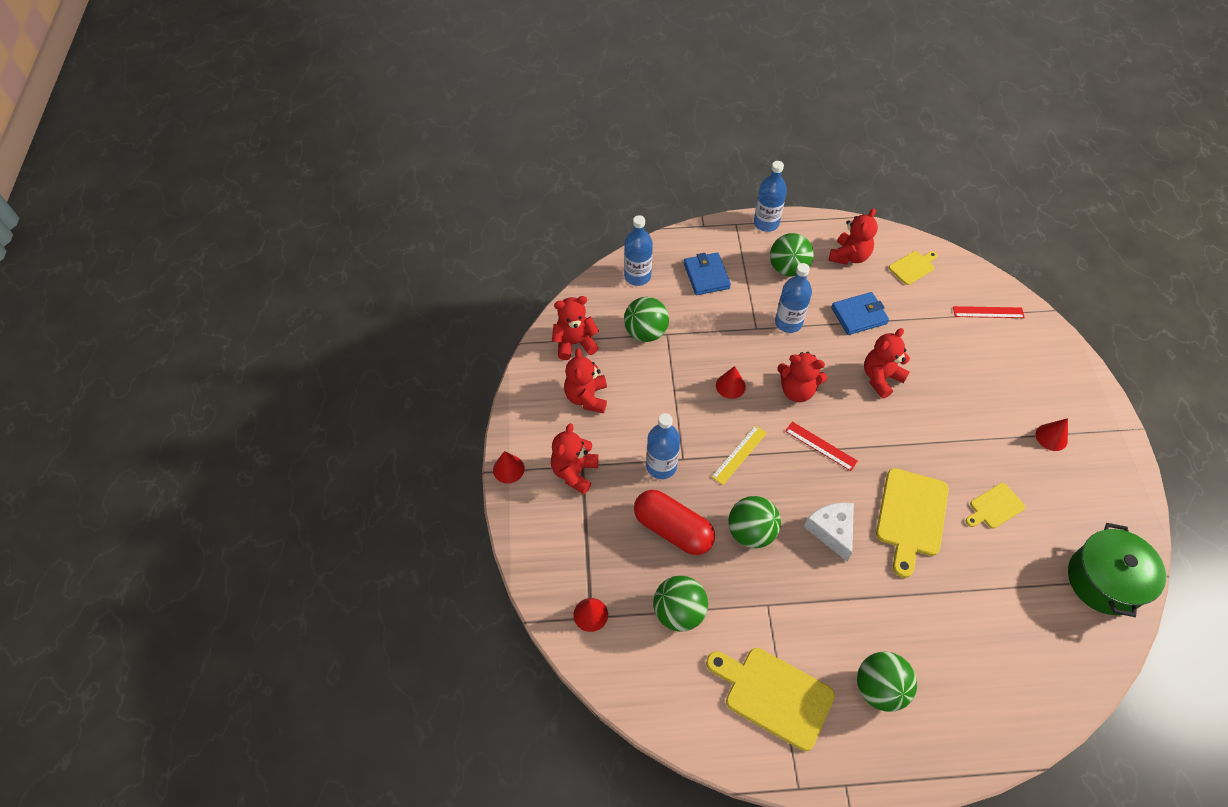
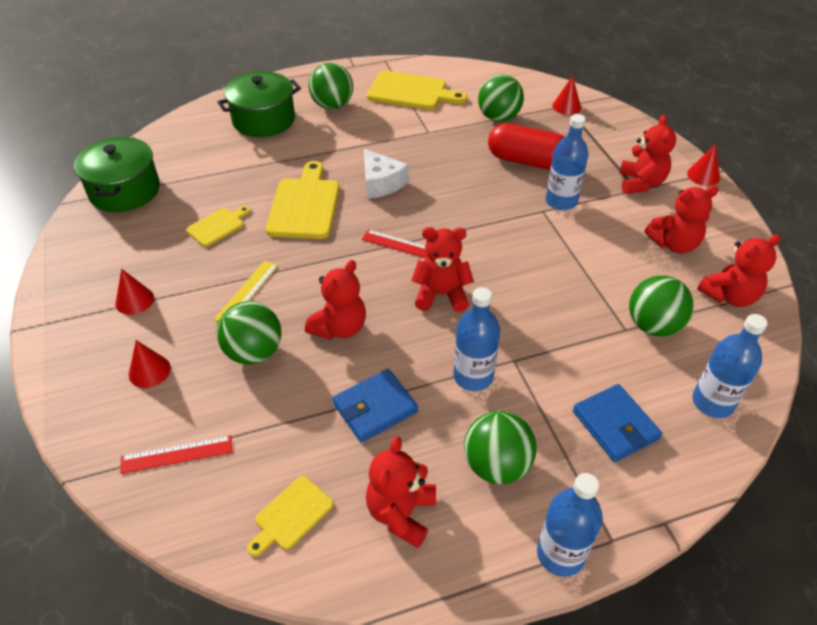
camera: 165 degrees right, 10 degrees down
(586, 397) = (674, 244): red teddy bear -> red teddy bear turned 90 degrees clockwise
(730, 386) = (521, 285): red cone -> red cone (149, 371)
(739, 454) = (487, 223): yellow ruler -> yellow ruler (247, 292)
(751, 532) = (456, 170): green ball -> green ball (254, 352)
(966, 677) = (264, 120): none -> green pot

